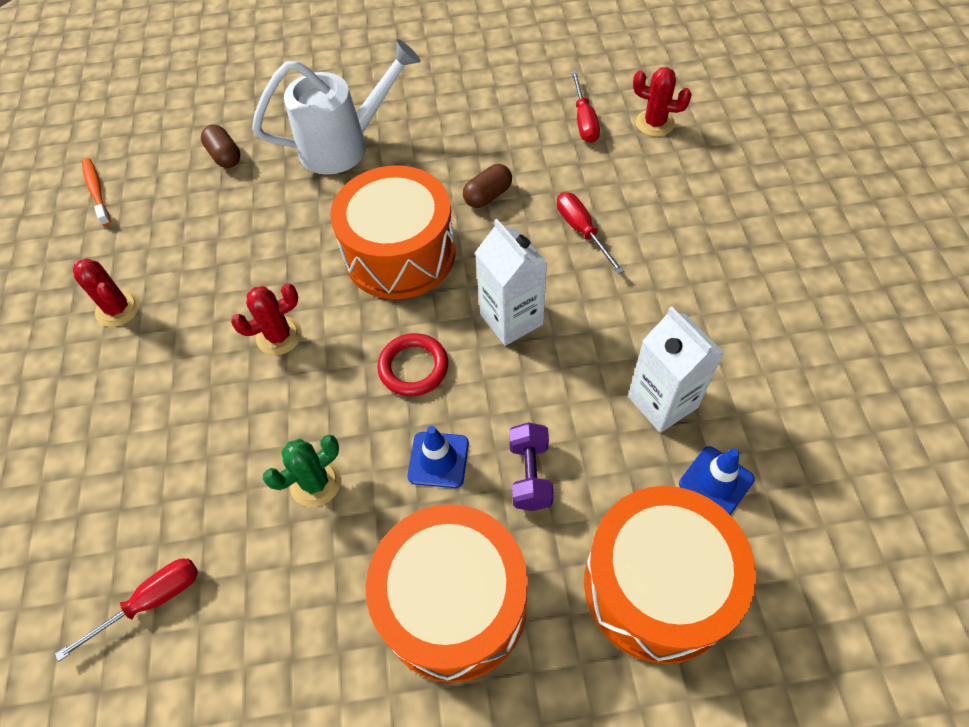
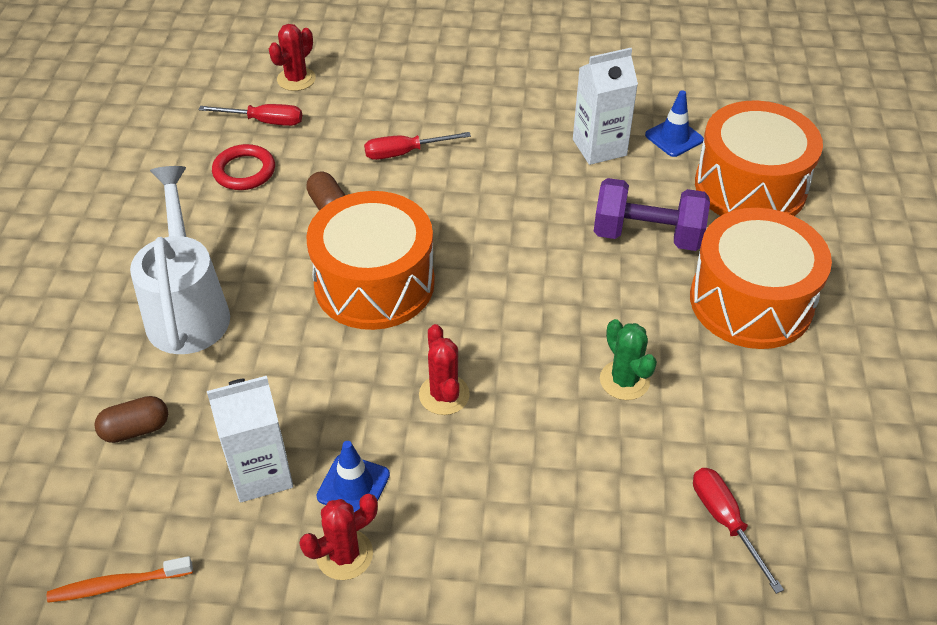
camera: 80 degrees left, 10 degrees down
(413, 367) = (518, 293): red ring -> red ring (244, 171)
(438, 460) = (620, 290): blue traffic cone -> blue traffic cone (353, 485)
(511, 319) = (487, 217): white carton -> white carton (261, 473)
(530, 474) = (647, 235): purple dumbbell -> purple dumbbell, size x1.59

